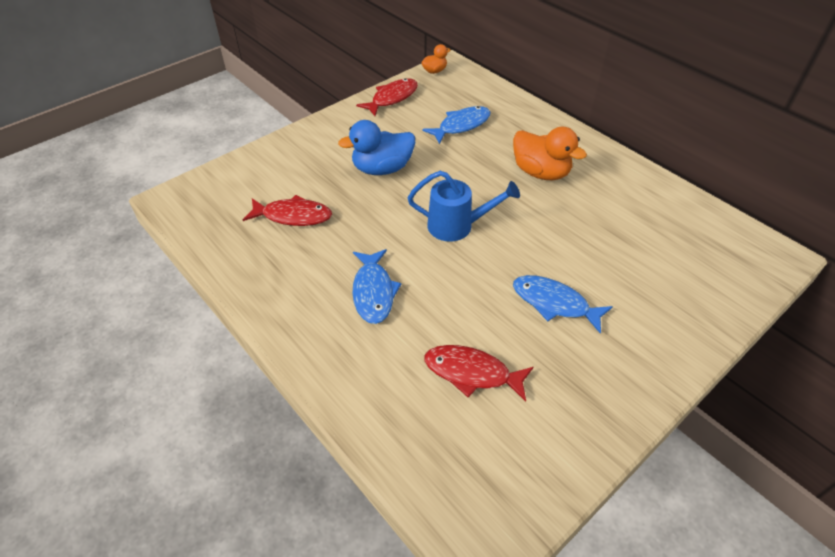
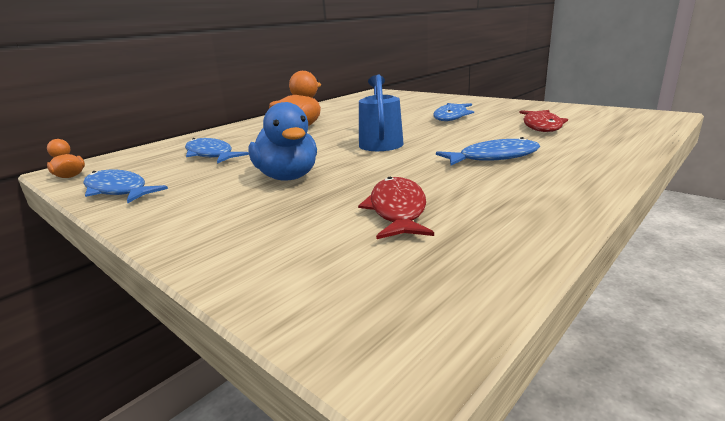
camera: 95 degrees left, 25 degrees down
(392, 98) = (118, 190): red fish -> blue fish

